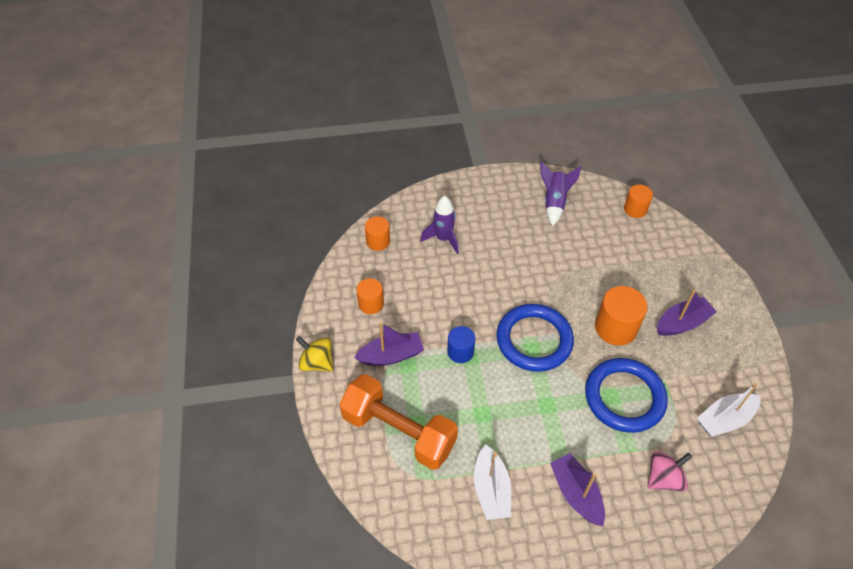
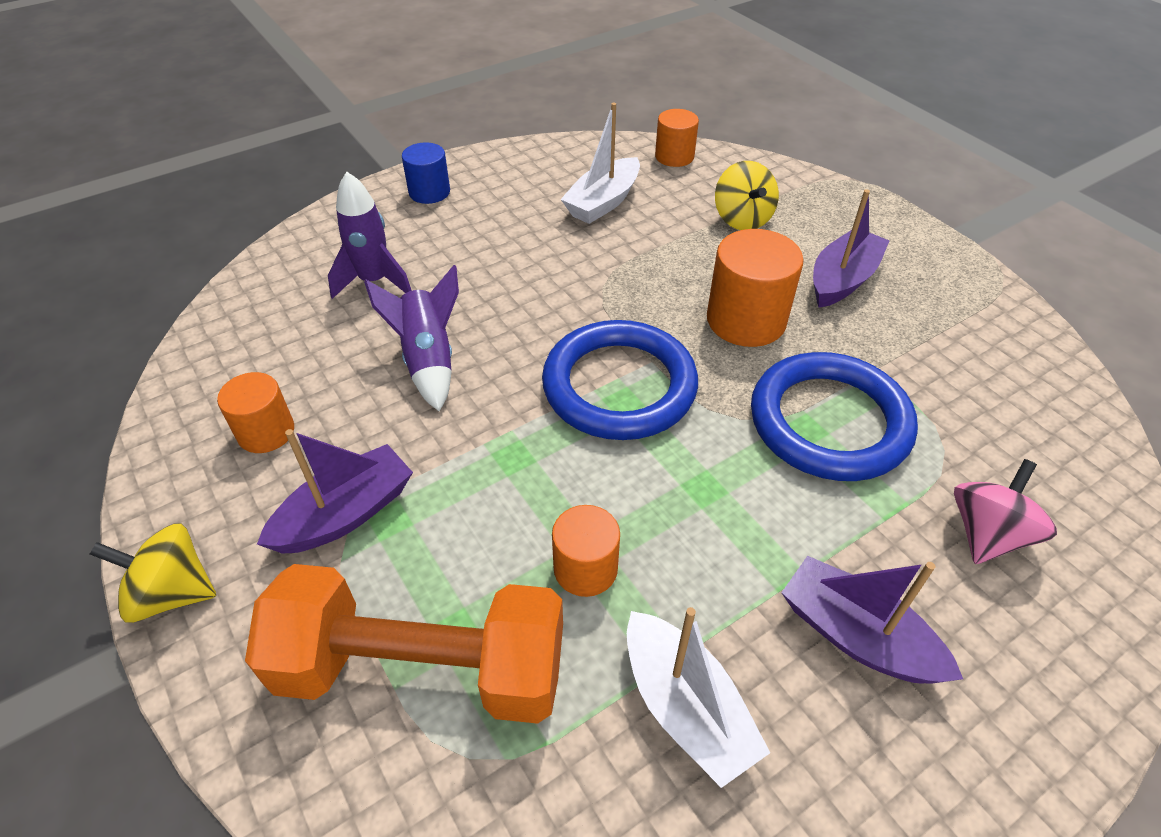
camera: 25 degrees left, 5 degrees down
(378, 241) = (245, 322): orange cylinder -> orange cylinder (585, 568)
(460, 352) = (489, 455): blue cylinder -> blue cylinder (429, 192)
(554, 202) = (544, 180): purple rocket -> purple rocket (428, 360)
(650, 265) = (742, 219): none -> yellow spinning top
(725, 419) = (1007, 395): white boat -> white boat (603, 202)

